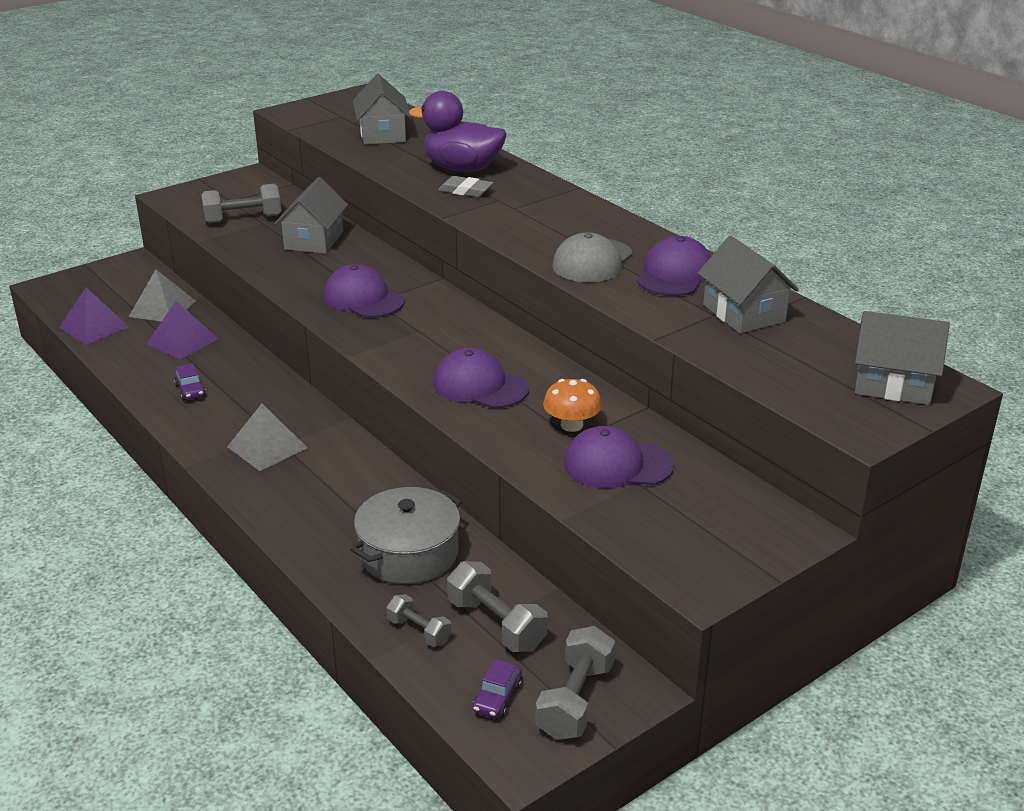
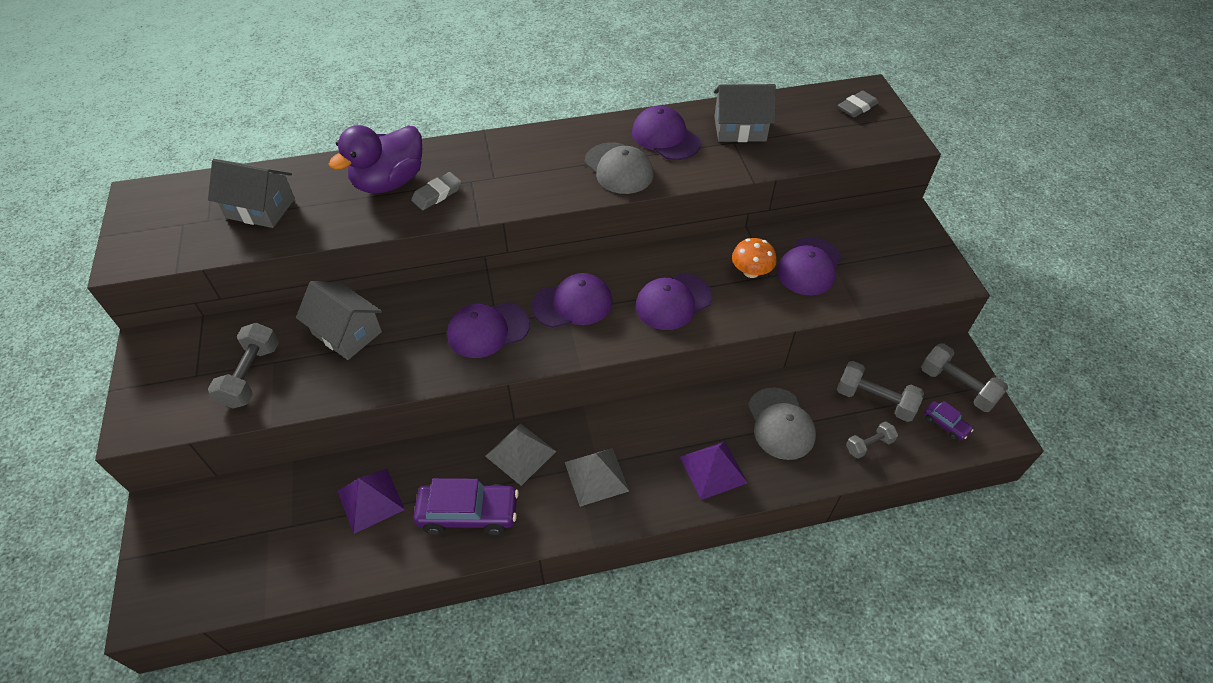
camera: 65 degrees left, 20 degrees up
(94, 327) = (282, 576): purple pyramid -> purple pyramid (713, 469)
(162, 308) = (289, 503): grey pyramid -> grey pyramid (520, 453)
(190, 390) = (468, 514): purple car -> purple car, size x2.02
(408, 553) = (780, 424): grey pot -> grey cap
(431, 331) = (572, 304): none -> purple cap
(496, 624) = (874, 400): grey dumbbell -> grey dumbbell turned 45 degrees clockwise
(893, 384) = (857, 107): grey house -> grey eraser

